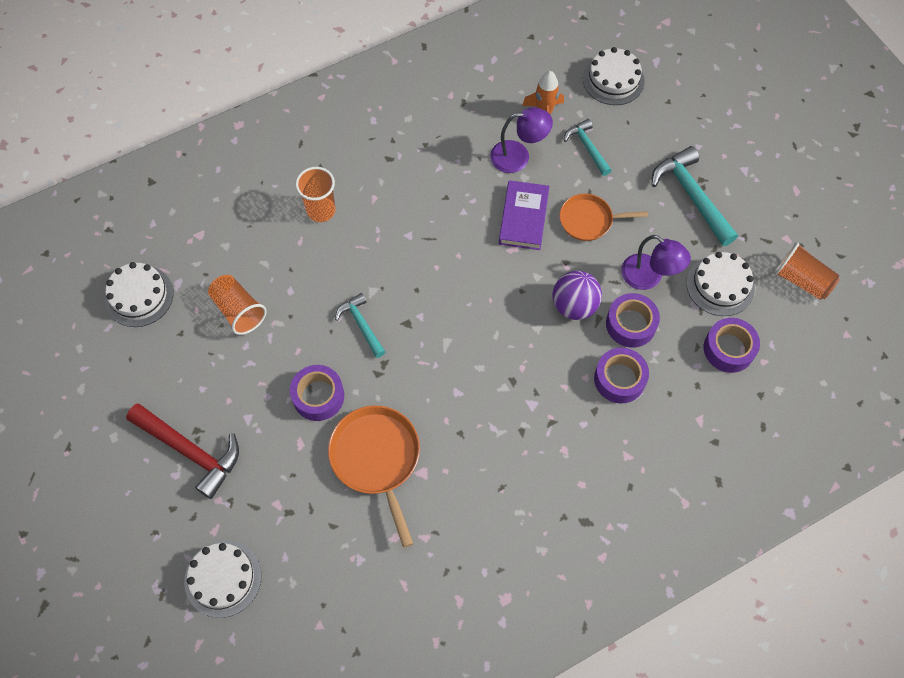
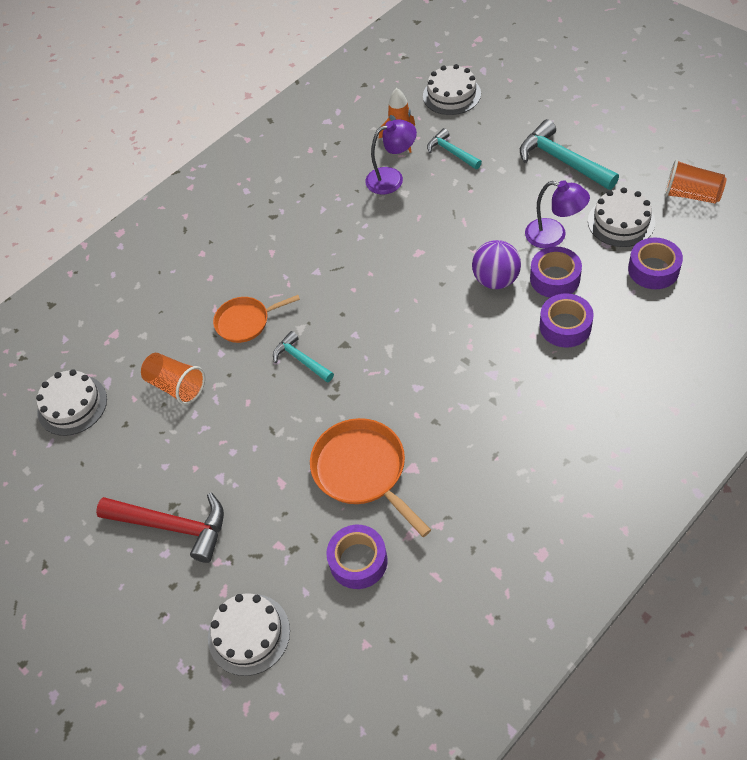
camera: 10 degrees left, 10 degrees down
(318, 396) = (283, 435): purple tape -> purple tape (358, 561)
(321, 210) = (225, 277): orange cup -> none
(523, 217) = (418, 224): purple book -> none
(588, 220) = (478, 208): orange pan -> orange pan (245, 322)

